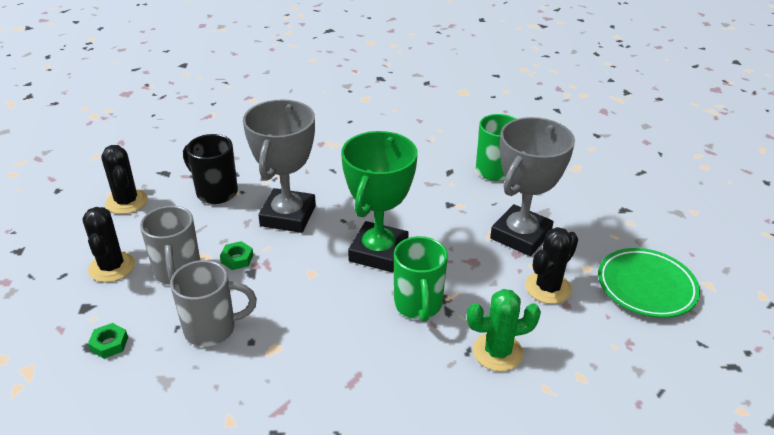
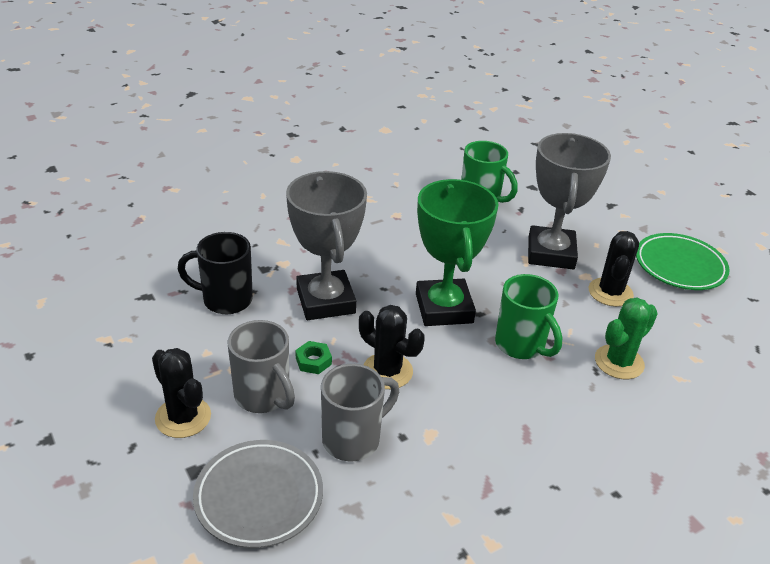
camera: 30 degrees left, 0 degrees up
(109, 344) = (259, 497): green nut -> grey plate
(126, 202) = (131, 341): black cactus -> black cactus (387, 371)

